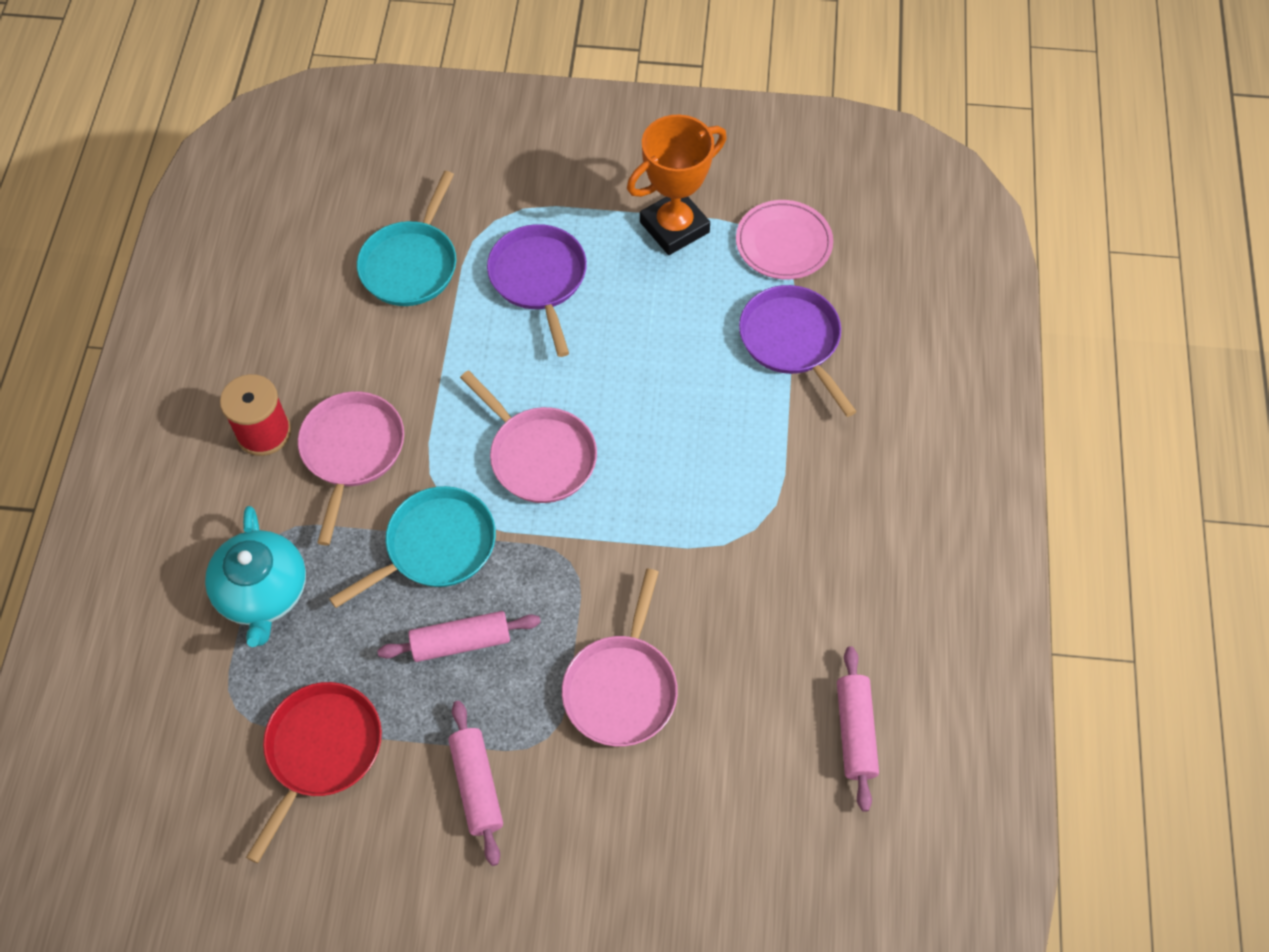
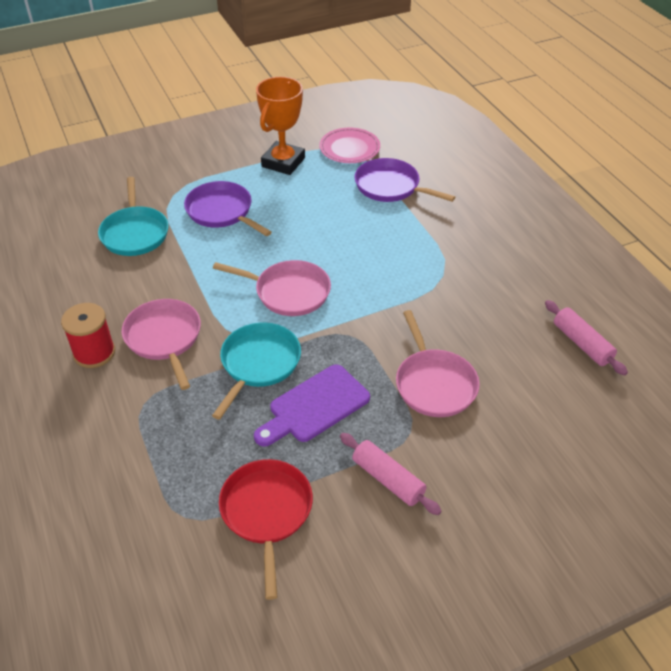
camera: 30 degrees left, 15 degrees down
(263, 592) = (157, 440): turquoise teapot -> none
(461, 642) = (315, 406): pink rolling pin -> purple cutting board

